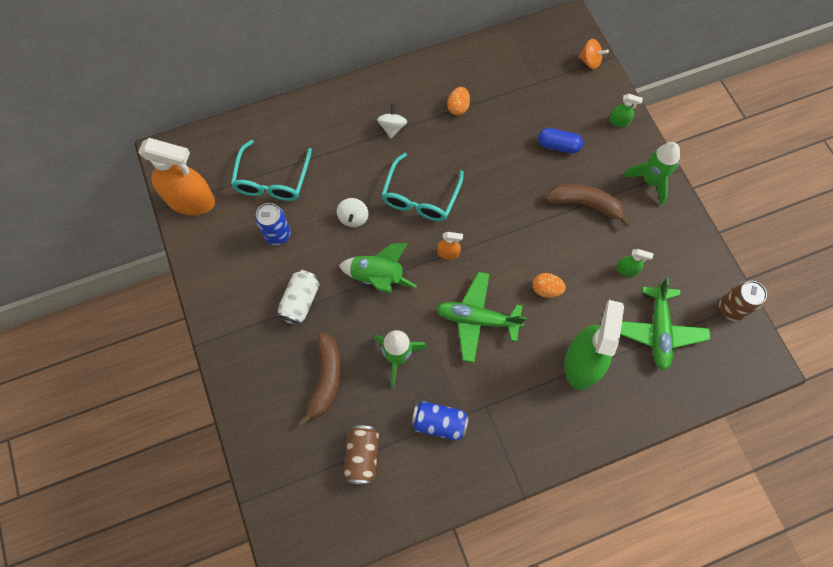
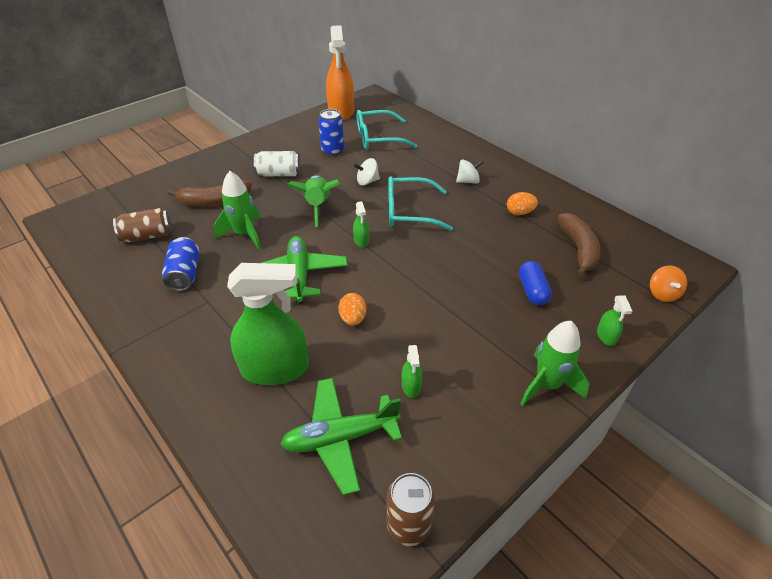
camera: 70 degrees right, 25 degrees down
(448, 253) = (361, 241): orange spray bottle -> green spray bottle
(585, 204) = (474, 329): brown banana -> brown banana (578, 249)

